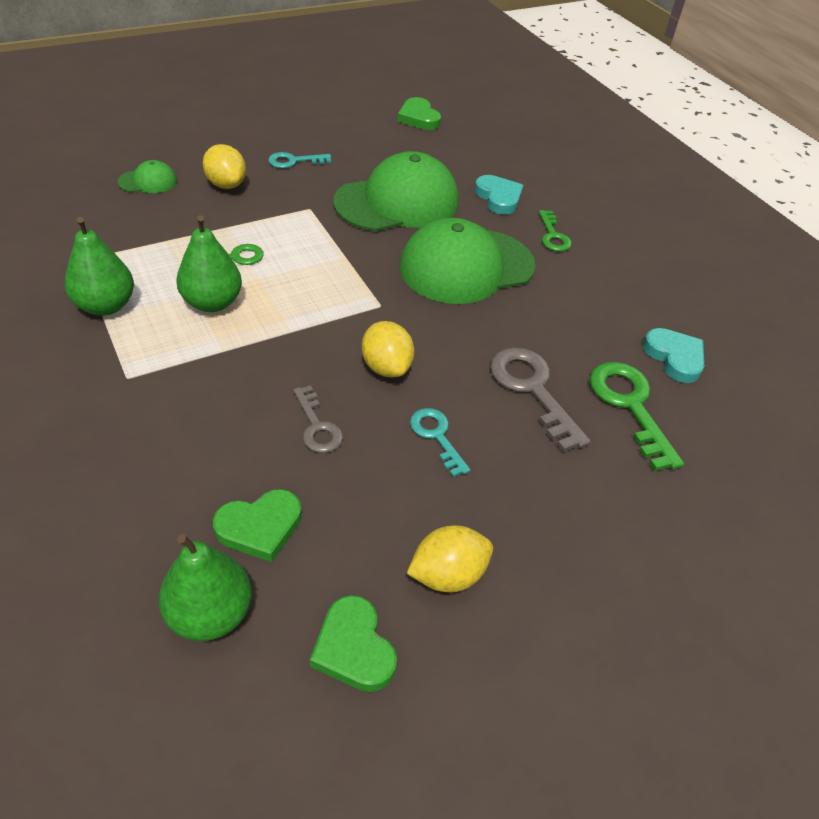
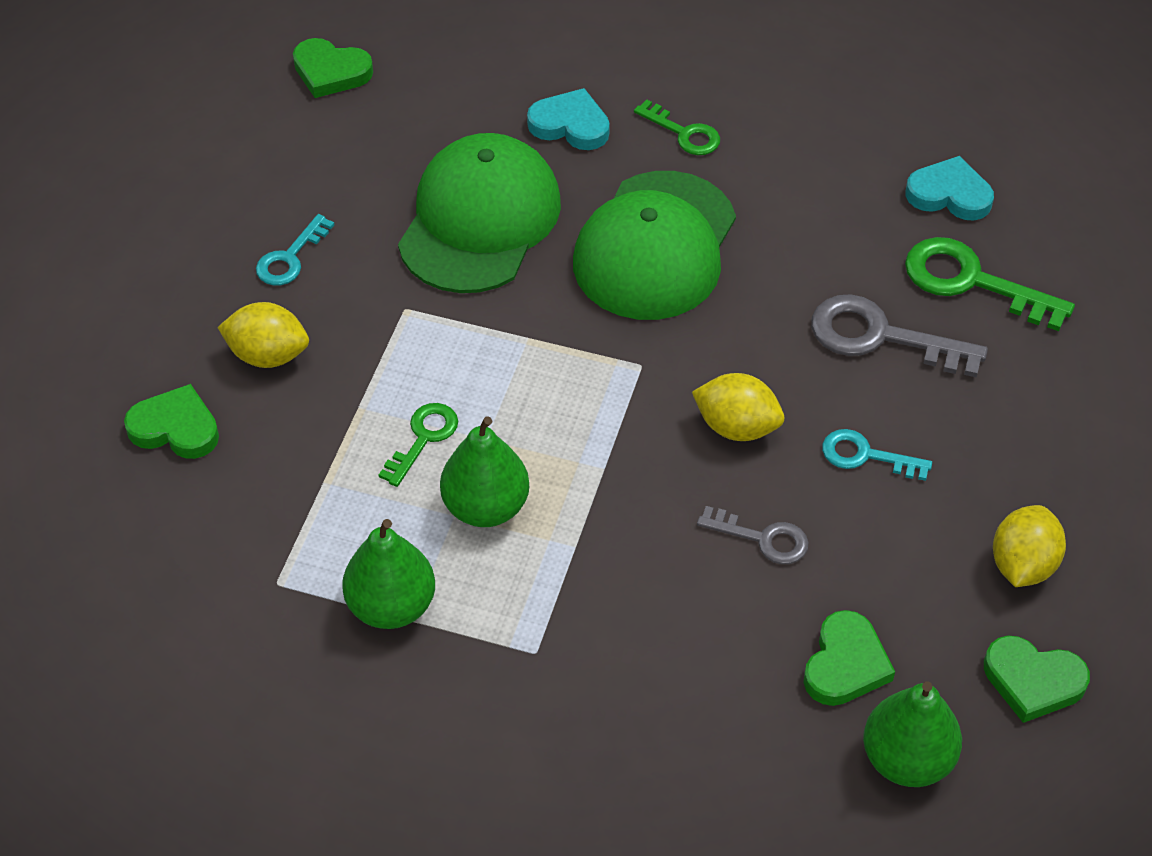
camera: 40 degrees left, 5 degrees up
(148, 181) = (175, 428): green cap -> green heart

